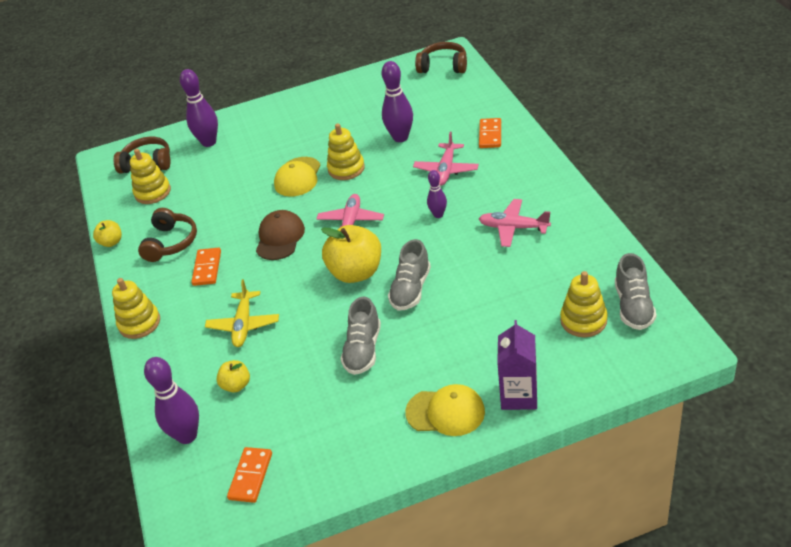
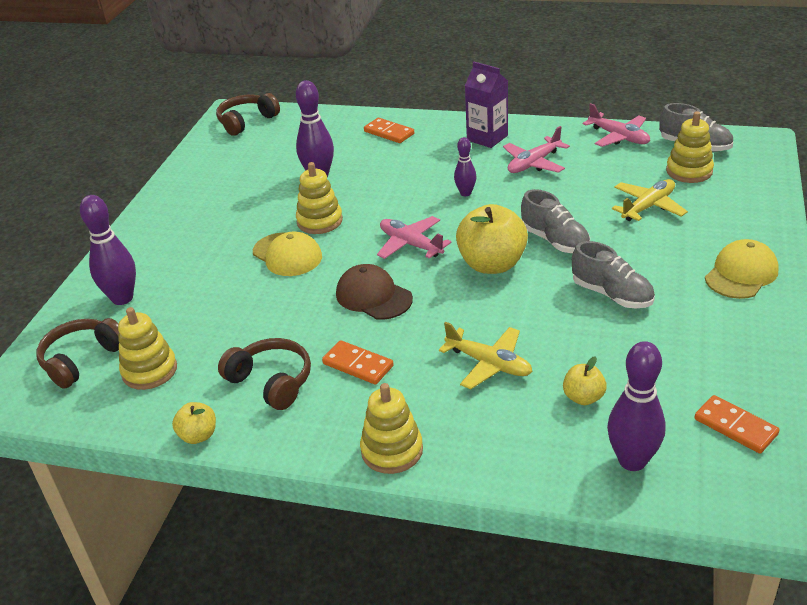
camera: 60 degrees left, 5 degrees down
(446, 170) = (406, 169): pink plane -> pink plane (619, 137)
(502, 319) = (648, 207): none -> yellow plane
(519, 395) = (752, 230): purple carton -> purple carton (487, 138)

